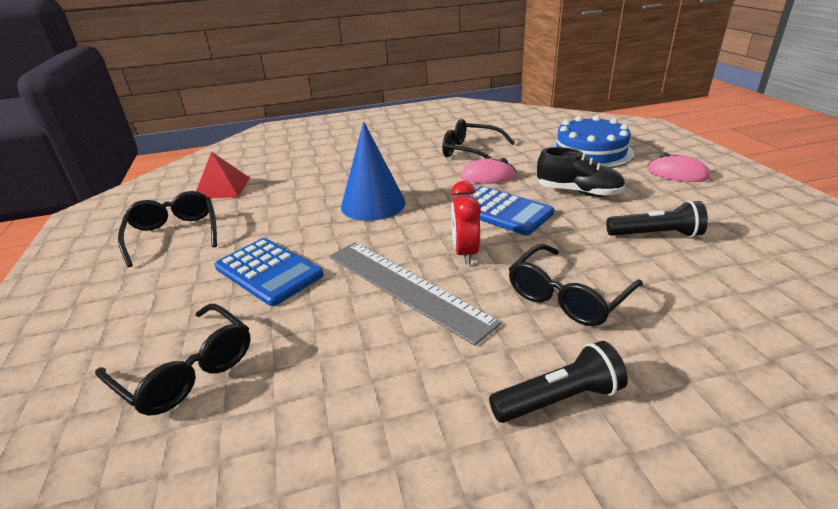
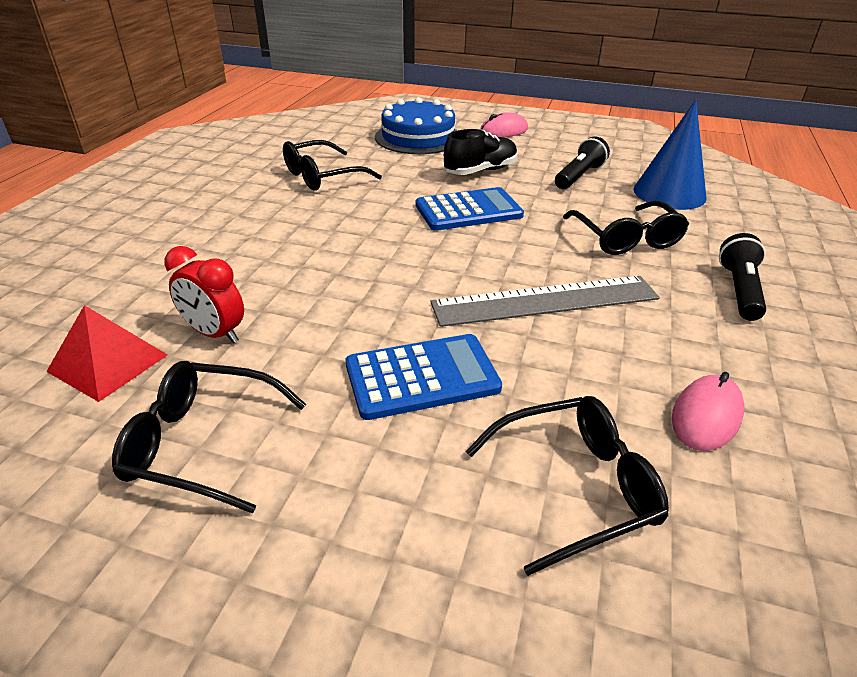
camera: 60 degrees left, 5 degrees up
(373, 204) = (356, 265): blue cone -> blue cone (669, 193)
(465, 253) = (519, 253): red clock -> red clock (215, 334)
(488, 176) = (392, 190): pink mouse -> pink mouse (706, 416)

